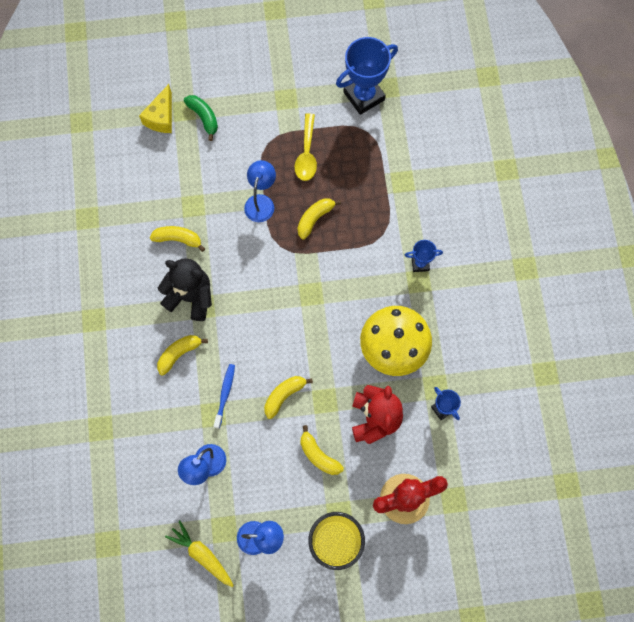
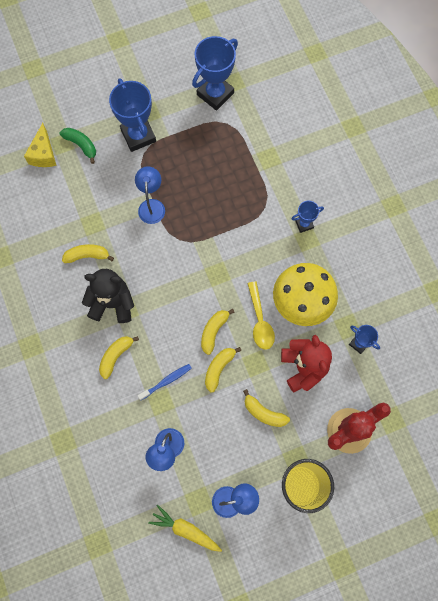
camera: 15 degrees left, 0 degrees up
(225, 394) = (166, 381): blue toothbrush -> blue toothbrush turned 60 degrees clockwise
(267, 122) = (138, 136): none -> blue trophy
(307, 154) = (180, 155): yellow spoon -> yellow spoon (260, 321)
(315, 218) = (202, 208): yellow banana -> yellow banana (214, 331)

